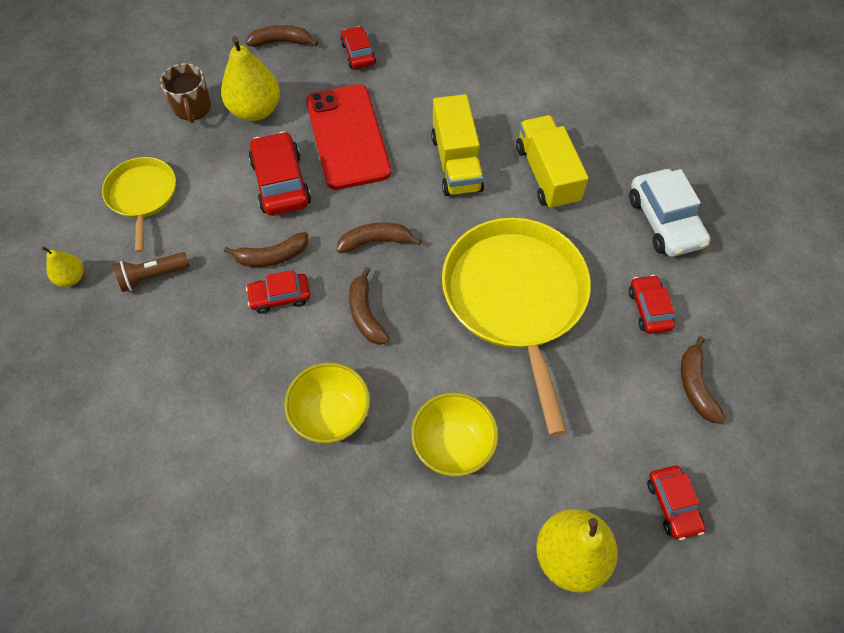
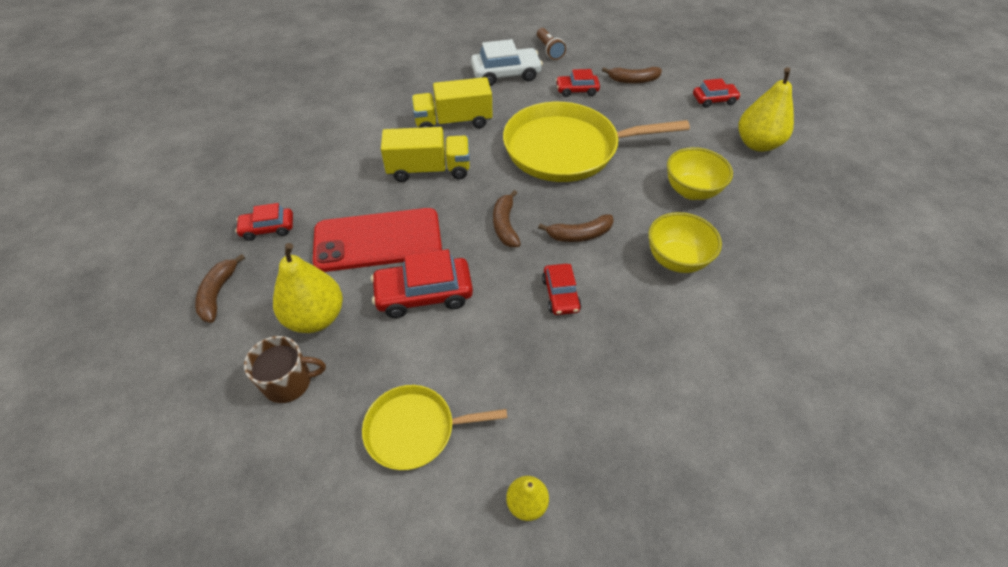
camera: 85 degrees left, 10 degrees down
(153, 276) = (530, 409): brown flashlight -> brown flashlight (549, 50)
(272, 256) = (514, 301): brown banana -> none

